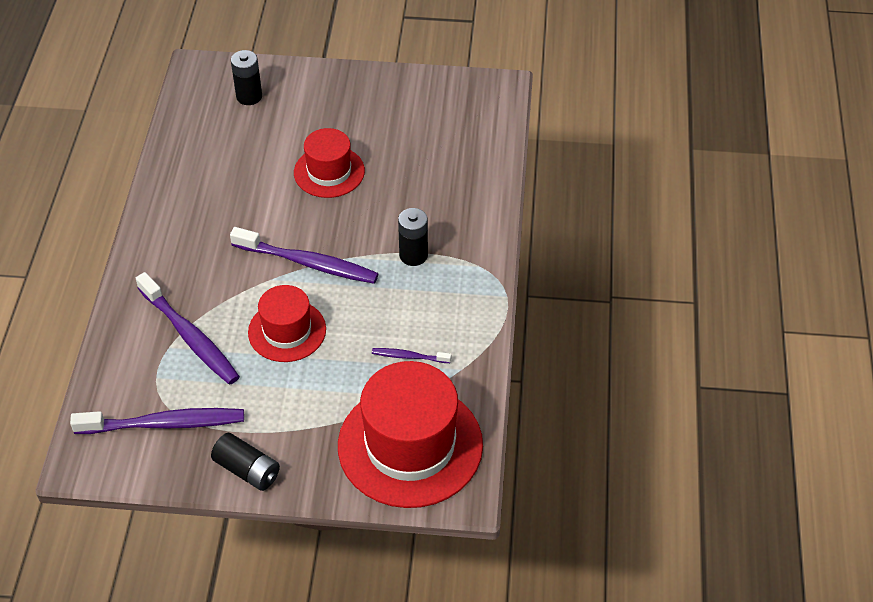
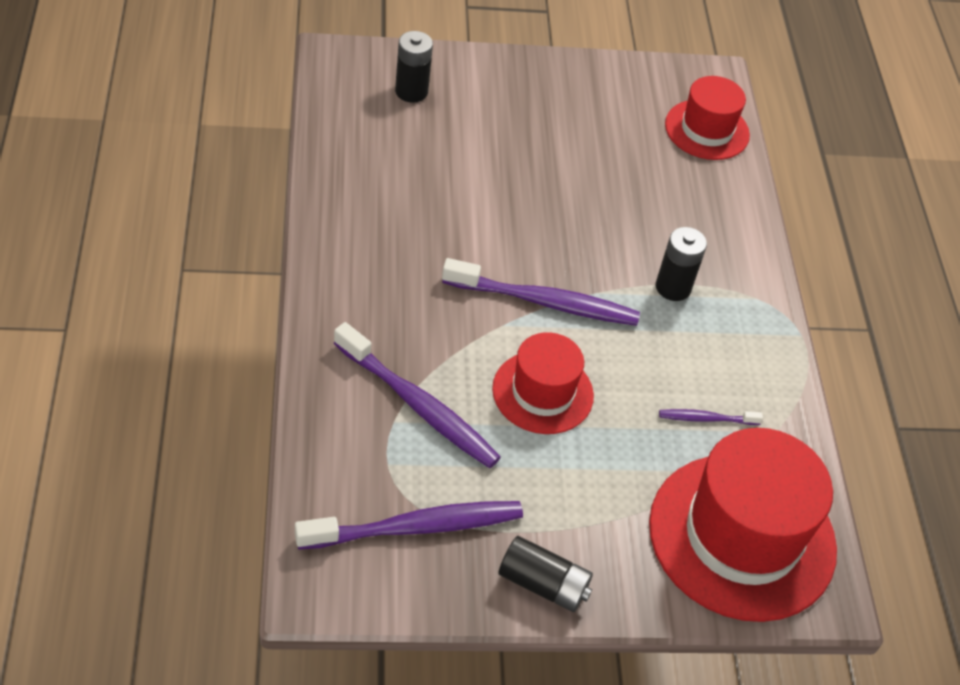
camera: 15 degrees left, 0 degrees up
(329, 172) = (538, 184): red hat -> red hat (707, 130)

